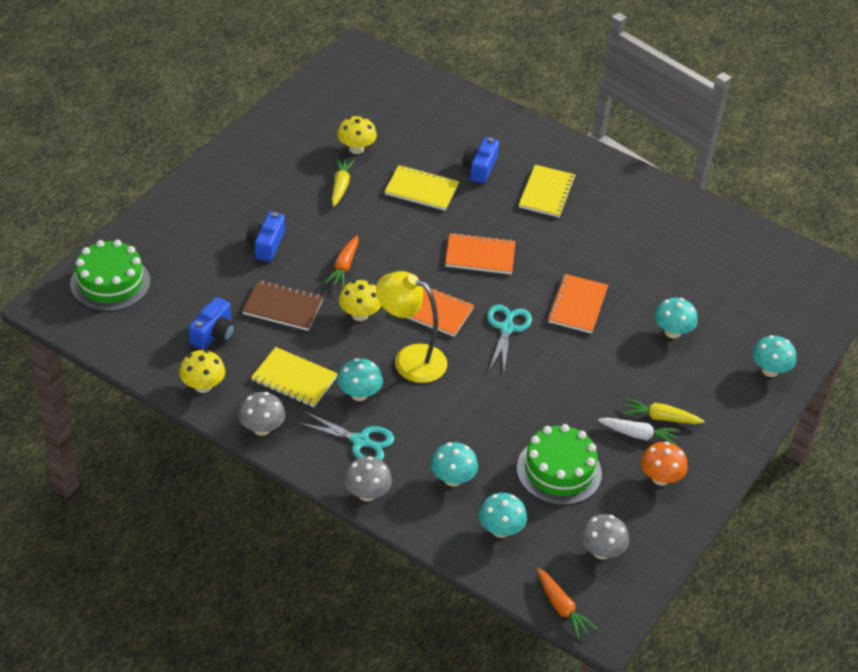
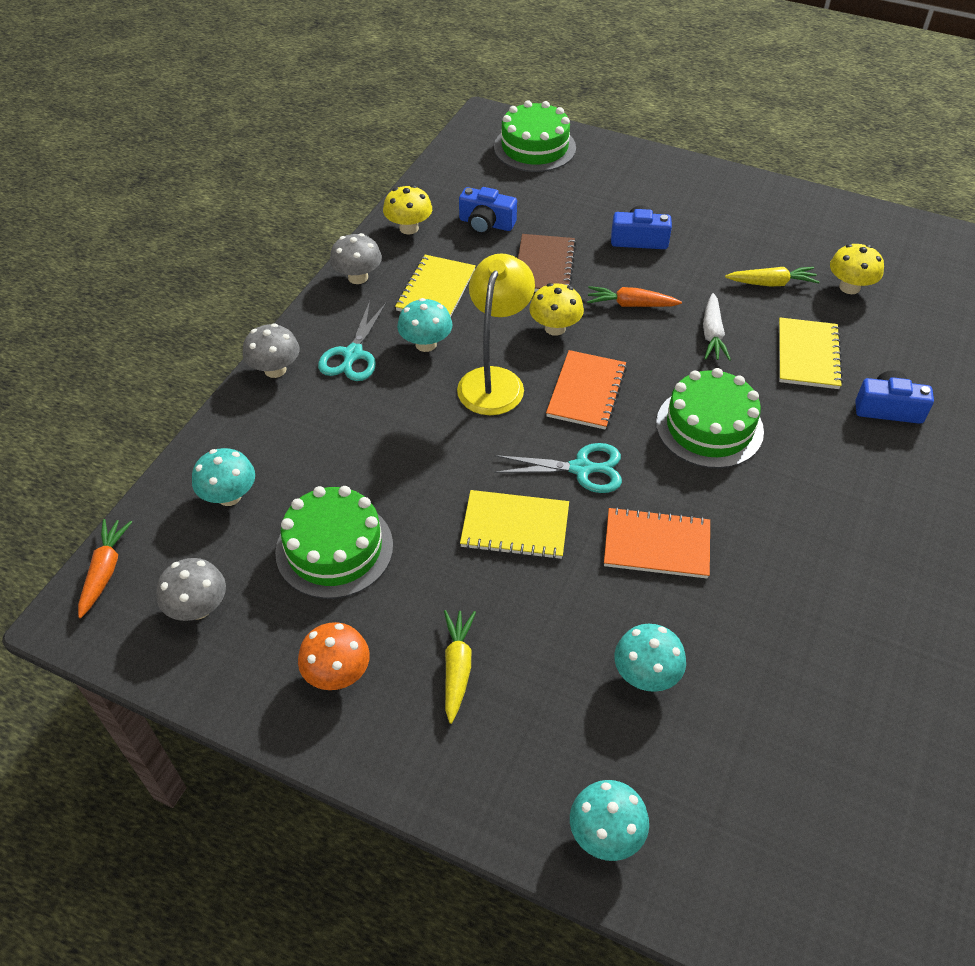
camera: 85 degrees right, 5 degrees up
(452, 479) = (306, 441): turquoise mushroom -> none
(480, 256) = (709, 427): orange notebook -> green cake
(546, 193) = (880, 488): yellow notebook -> yellow notebook (515, 526)
(562, 608) = (105, 570): orange carrot -> orange carrot turned 135 degrees clockwise
(638, 435) = (417, 640): white carrot -> white carrot (712, 335)

